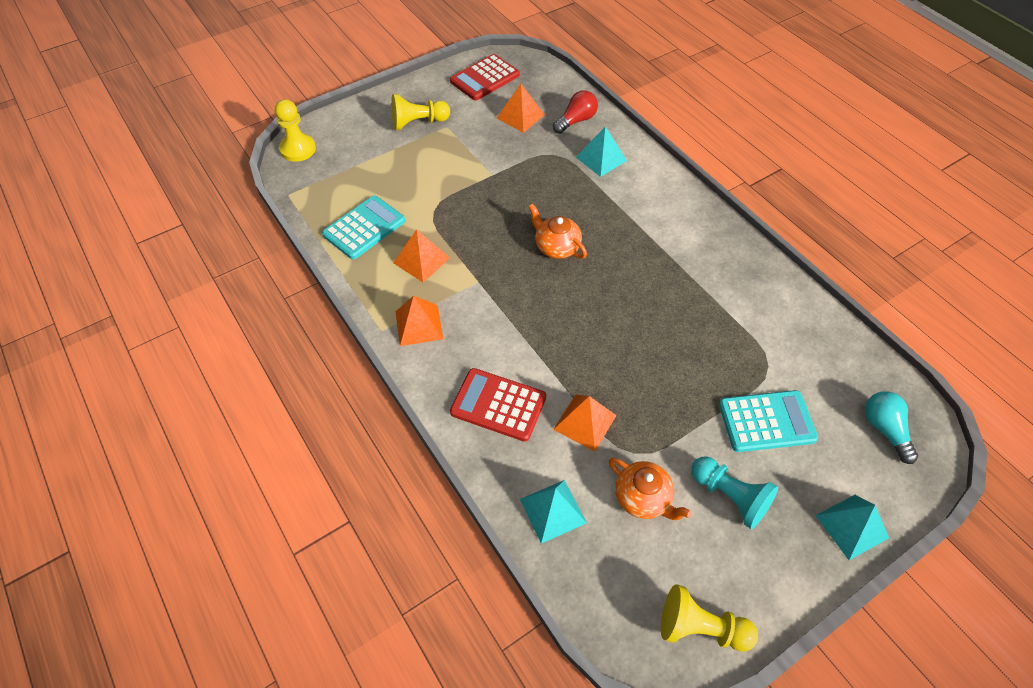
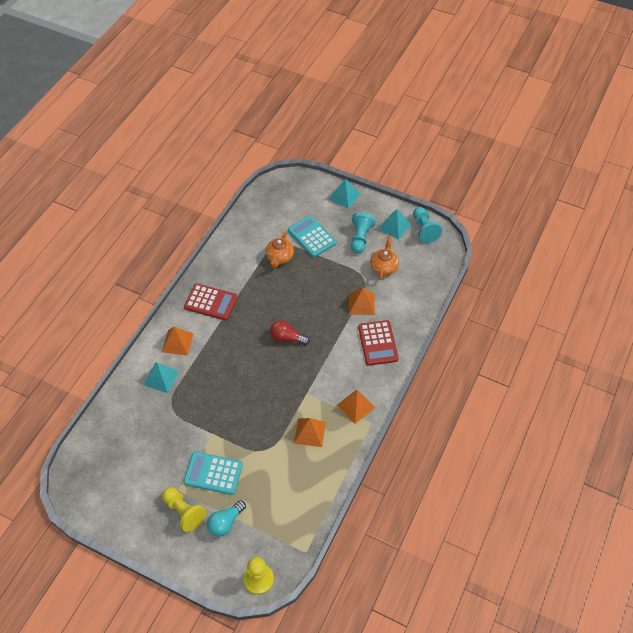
camera: 120 degrees left, 0 degrees up
(364, 228) = (305, 481): turquoise calculator -> turquoise calculator (213, 473)
(484, 78) = (106, 495): red calculator -> red calculator (210, 302)
(520, 116) = (141, 447): orange pyramid -> orange pyramid (177, 342)
(553, 510) = (414, 296): turquoise pyramid -> turquoise pyramid (394, 226)
(556, 247) = (255, 367): orange teapot -> orange teapot (279, 257)
(576, 121) = (128, 409): red light bulb -> red light bulb (287, 338)
(700, 628) = (424, 230): yellow pawn -> turquoise pawn
(884, 430) = (287, 196): turquoise light bulb -> turquoise light bulb (226, 522)

